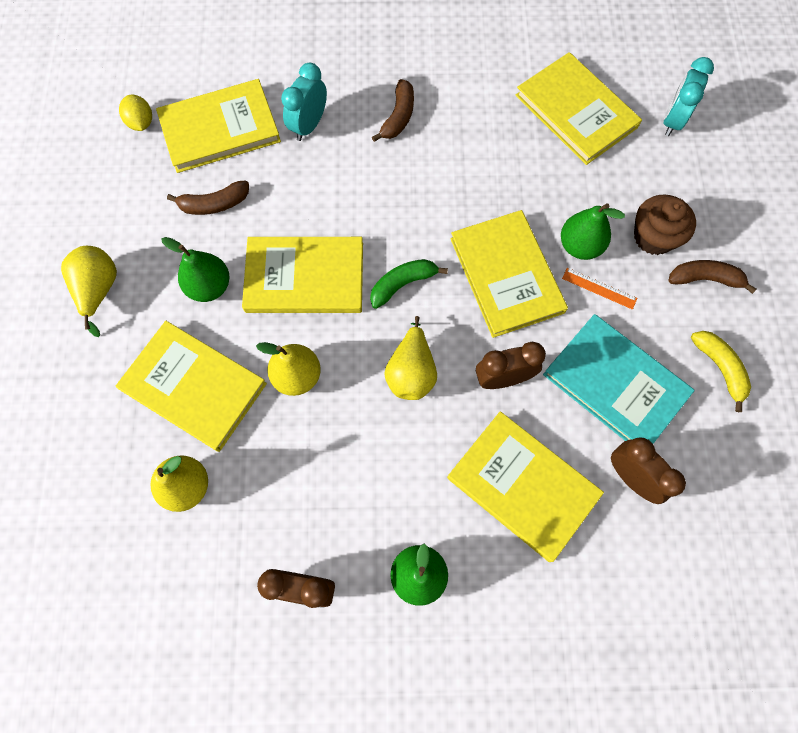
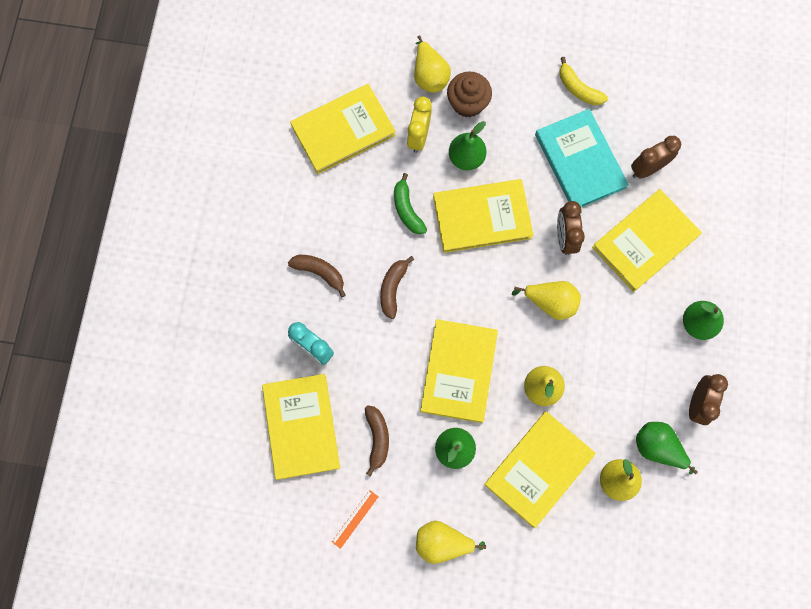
camera: 80 degrees left, 5 degrees up
(141, 123) = (280, 497): yellow lemon -> none
(235, 537) = (657, 447): none -> green pear
(403, 284) = (477, 296): green banana -> green banana (407, 209)
(591, 189) = (418, 137): none -> yellow clock
(599, 288) = (504, 153): orange ruler -> orange ruler (355, 519)
(615, 384) = (580, 161): turquoise book -> turquoise book turned 75 degrees counterclockwise
(672, 120) = (366, 60): turquoise clock -> none
(676, 189) = (429, 75): none -> yellow pear
(705, 279) = (508, 77): brown banana -> brown banana (393, 288)
(719, 368) = (578, 88): yellow banana -> yellow banana turned 120 degrees counterclockwise

